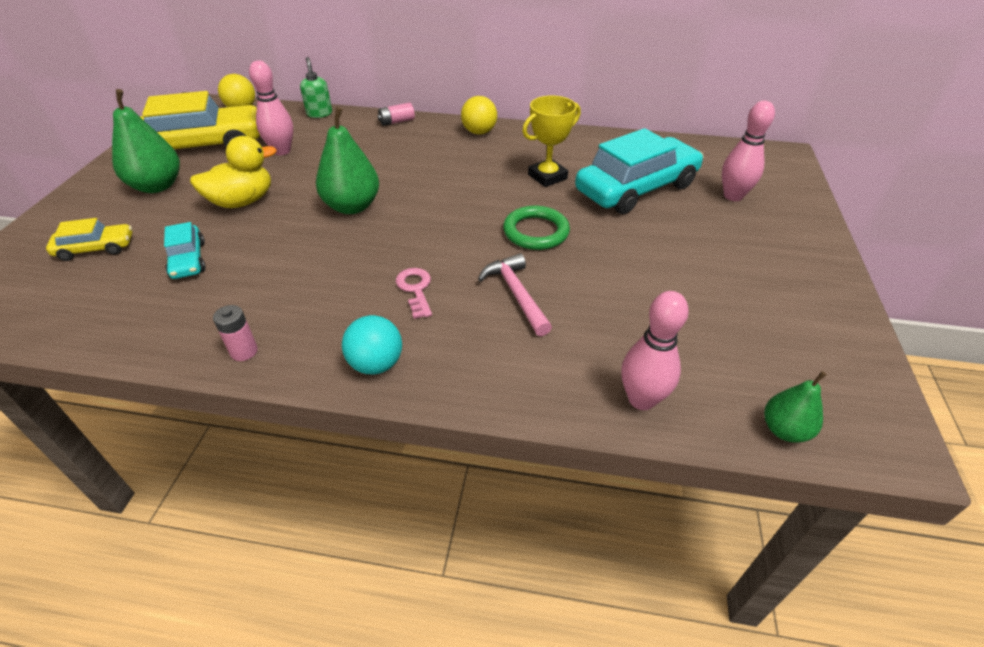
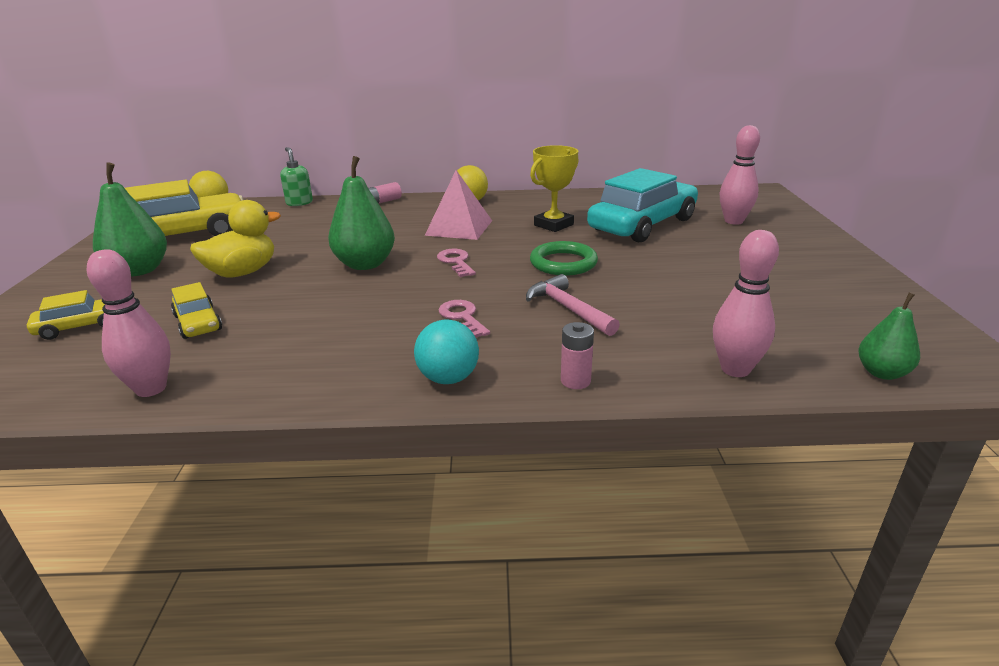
camera: 10 degrees left, 15 degrees down
(188, 260) = (198, 323): turquoise car -> yellow car
(244, 351) = (294, 387): pink battery -> pink battery (575, 381)
(282, 151) = (270, 232): pink bowling pin -> pink bowling pin (151, 388)
(435, 215) = (456, 262): none -> pink key
(455, 168) = (459, 227): none -> pink pyramid

